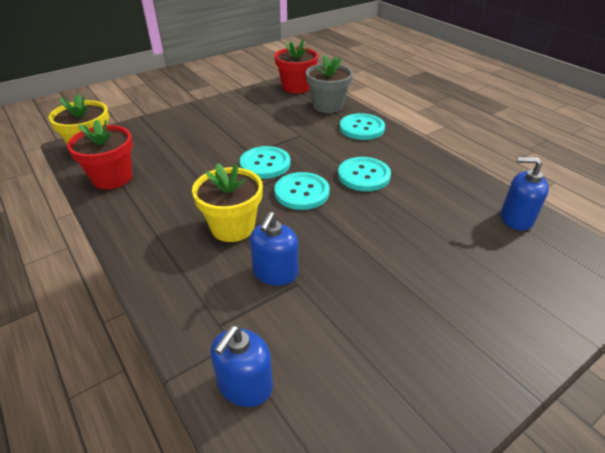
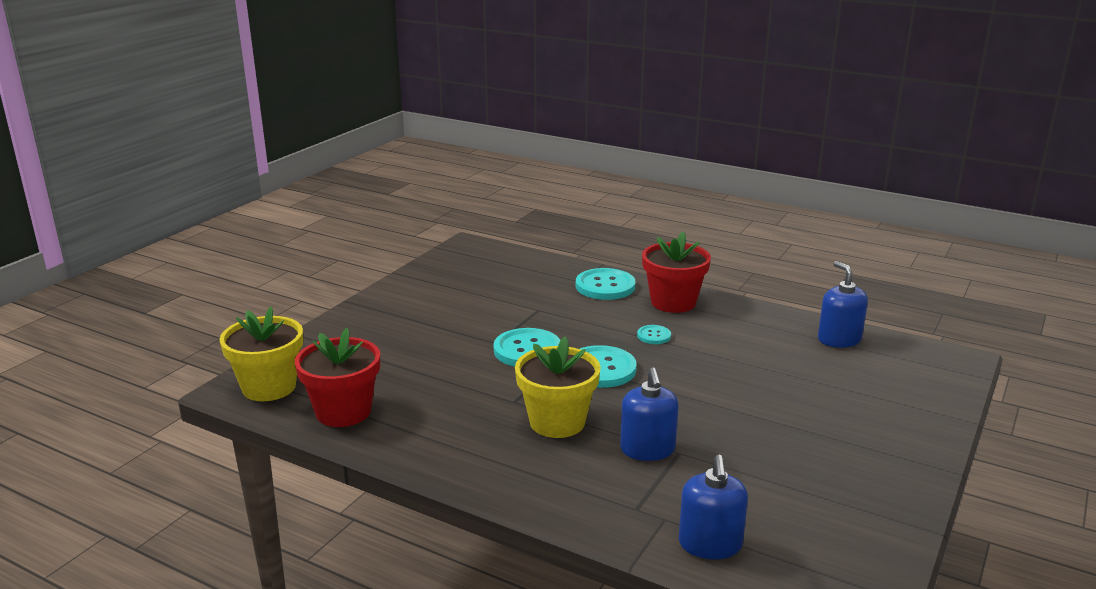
camera: 25 degrees left, 15 degrees down
(296, 87) = (475, 254): red flower pot -> red flower pot (673, 302)
(327, 106) = (539, 269): grey flower pot -> none
(364, 175) = (654, 336): turquoise button -> turquoise button, size x0.51
(516, 218) = (839, 339): blue soap dispenser -> blue soap dispenser turned 75 degrees clockwise

